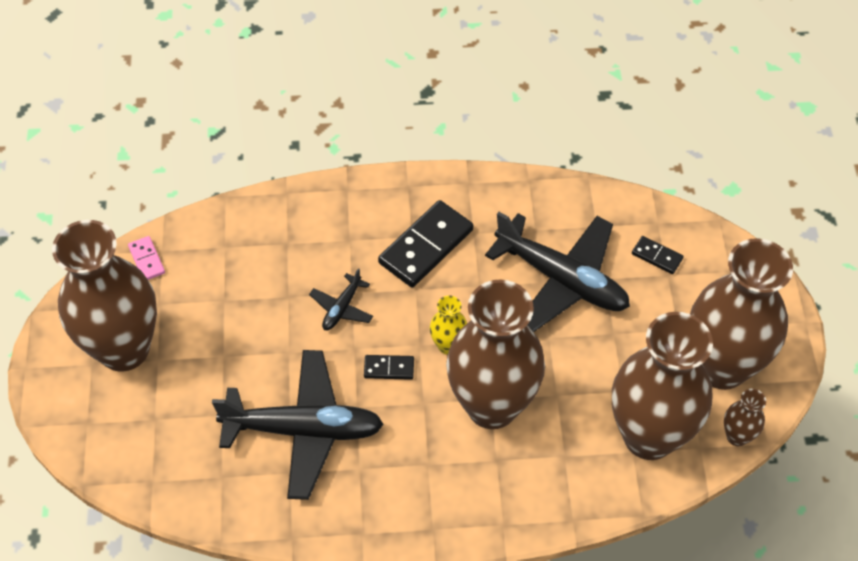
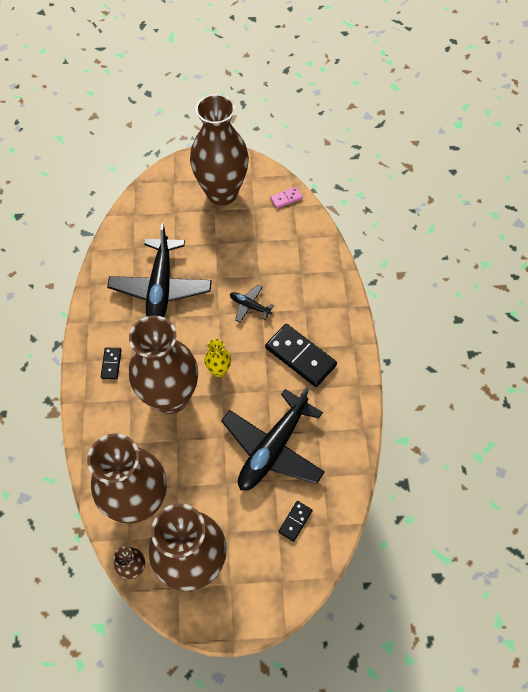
camera: 90 degrees right, 5 degrees up
(389, 368) = (202, 334): black domino -> black domino (111, 364)

